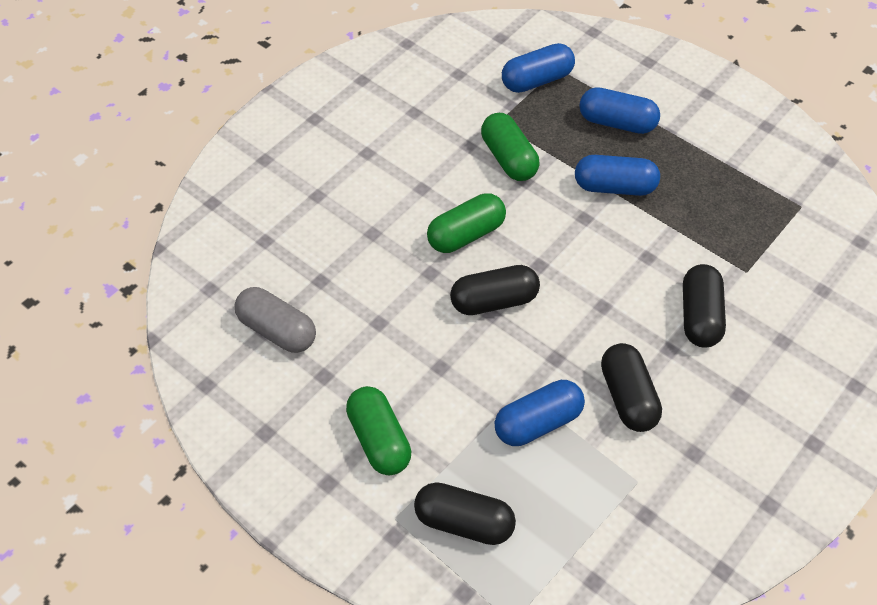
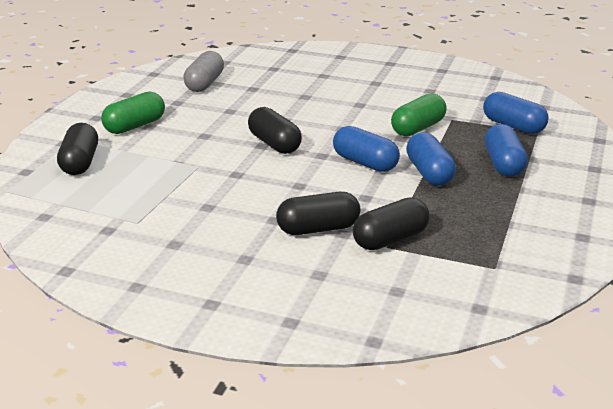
camera: 70 degrees right, 25 degrees down
(466, 234) = (329, 125): green capsule -> none
(538, 422) = (173, 176): blue capsule -> blue capsule (365, 163)
(628, 397) = (215, 207): black capsule -> black capsule (390, 239)

